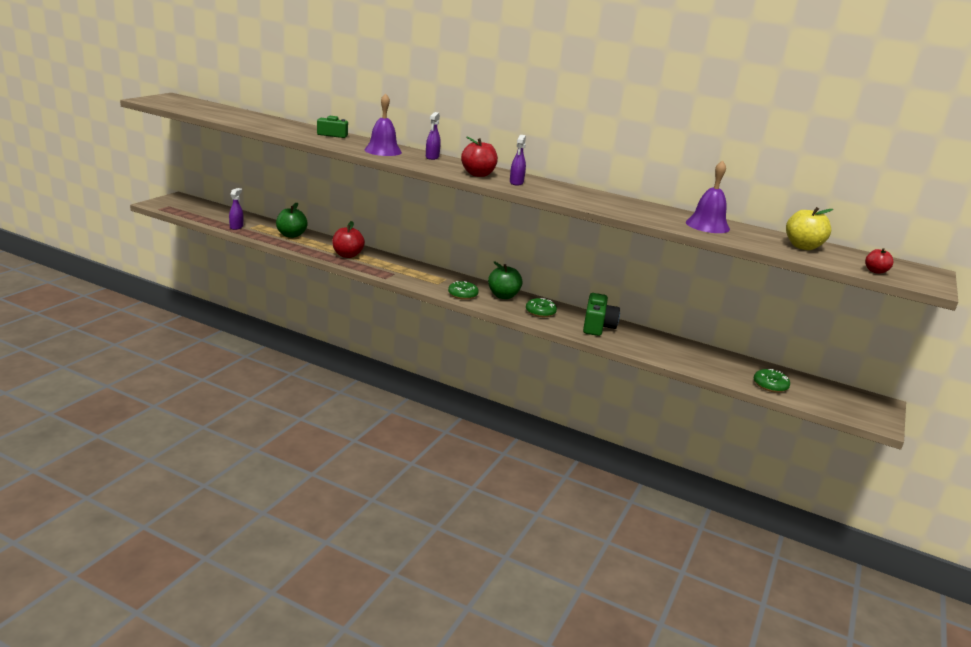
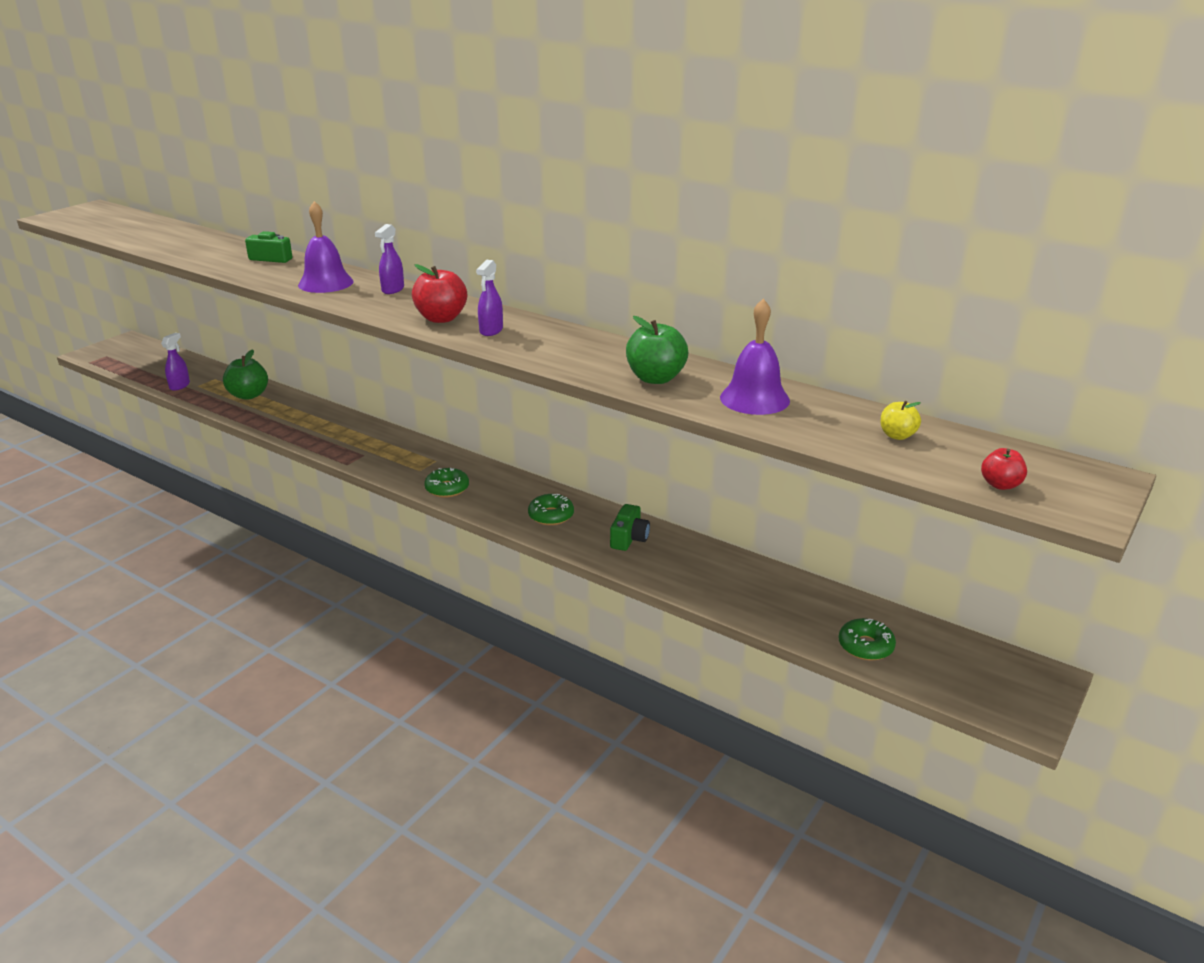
camera: 10 degrees right, 5 degrees up
(347, 255) = (311, 426): red apple -> none
(503, 296) = (507, 488): green apple -> green apple (655, 378)
(597, 326) = (629, 538): green camera -> green camera, size x0.66
(803, 247) = (897, 435): yellow apple -> yellow apple, size x0.57

